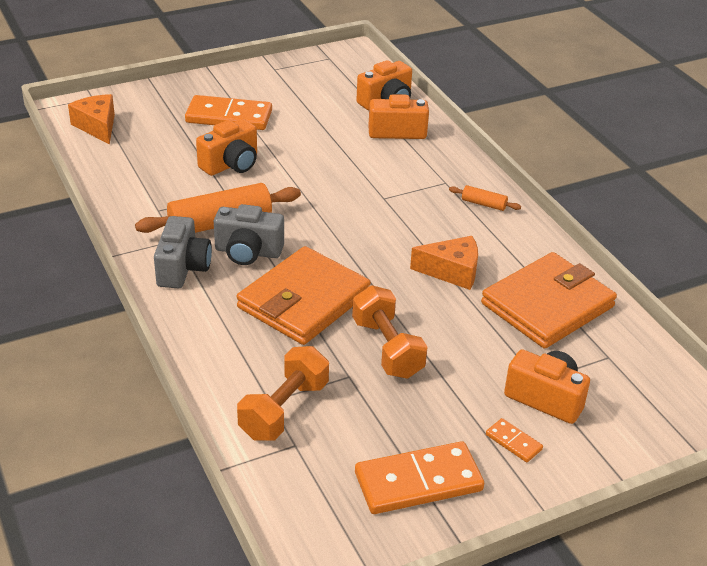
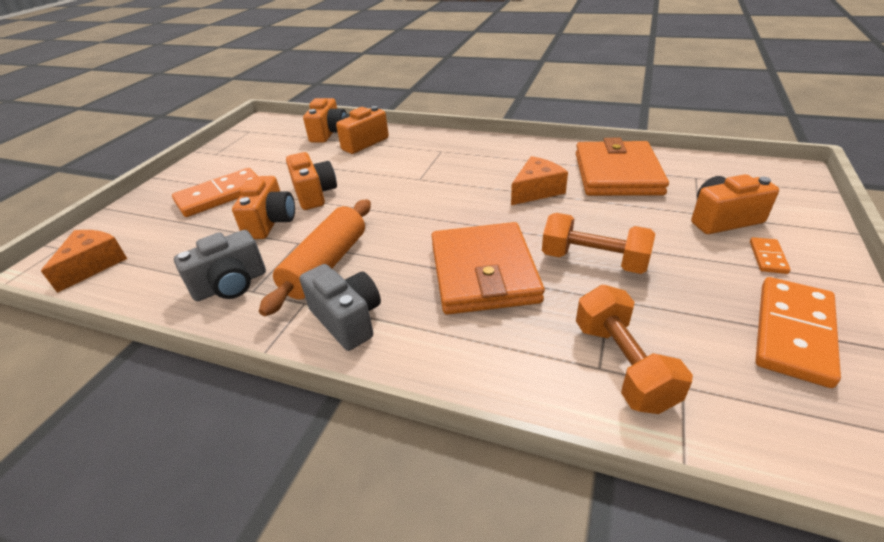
camera: 40 degrees left, 0 degrees up
(97, 126) = (93, 265): orange cheese -> orange cheese turned 90 degrees clockwise
(248, 252) = (383, 269): grey camera -> grey camera (231, 285)
(290, 159) = (314, 194): none -> orange camera
(483, 204) = (483, 148): orange rolling pin -> none
(513, 442) = (768, 257): orange domino -> orange domino turned 75 degrees counterclockwise

